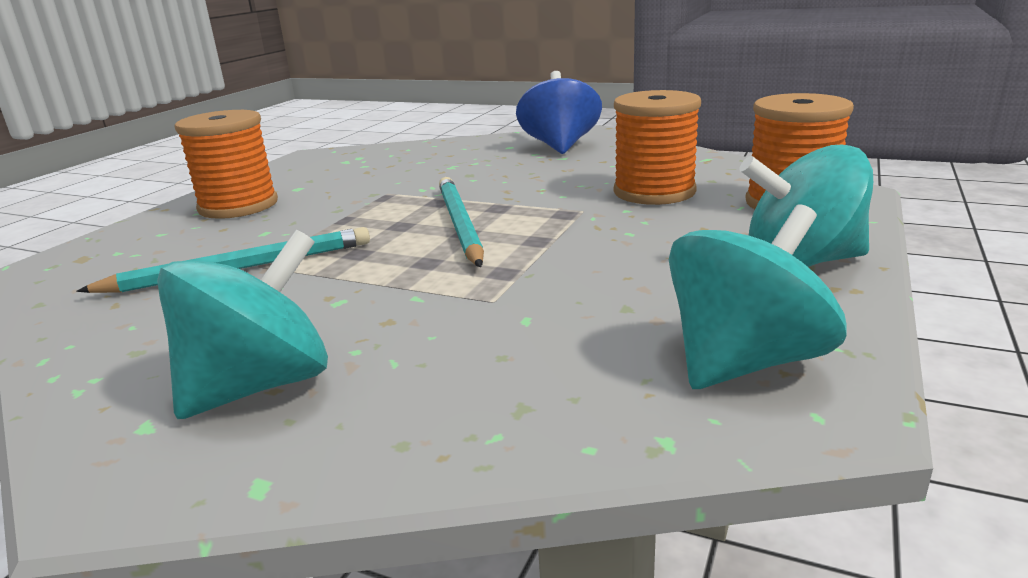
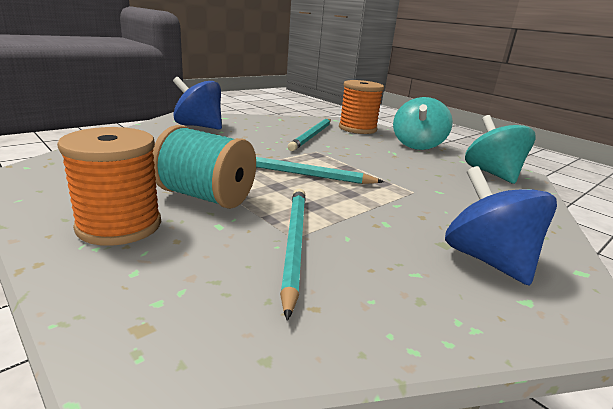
camera: 70 degrees left, 0 degrees up
(260, 385) = (487, 260): turquoise spinning top -> blue spinning top
(329, 210) = (206, 197): none -> turquoise spool
(654, 192) = (312, 136): orange spool -> turquoise pencil

